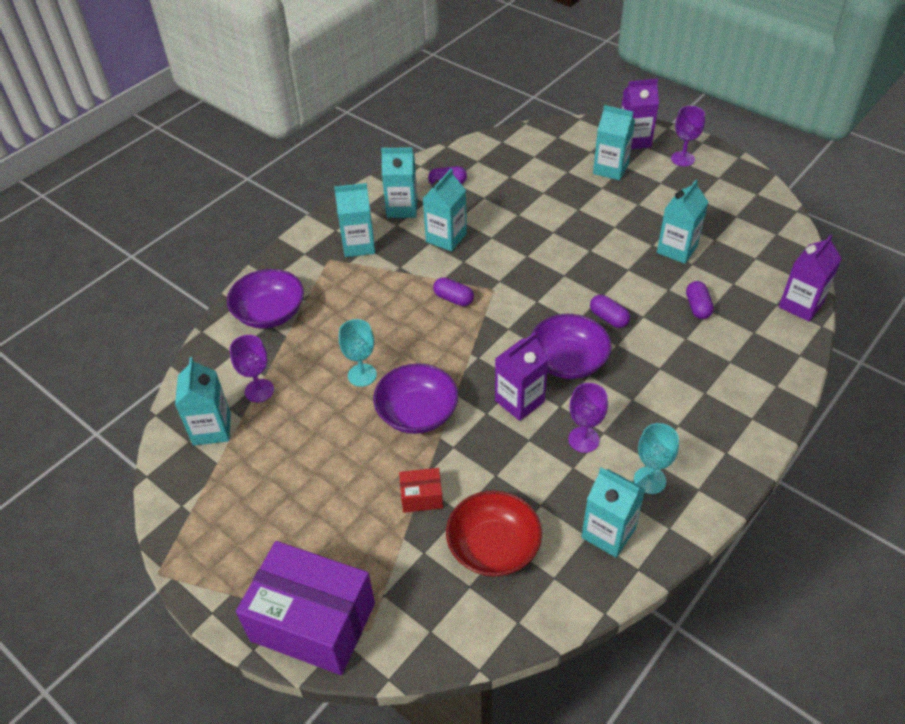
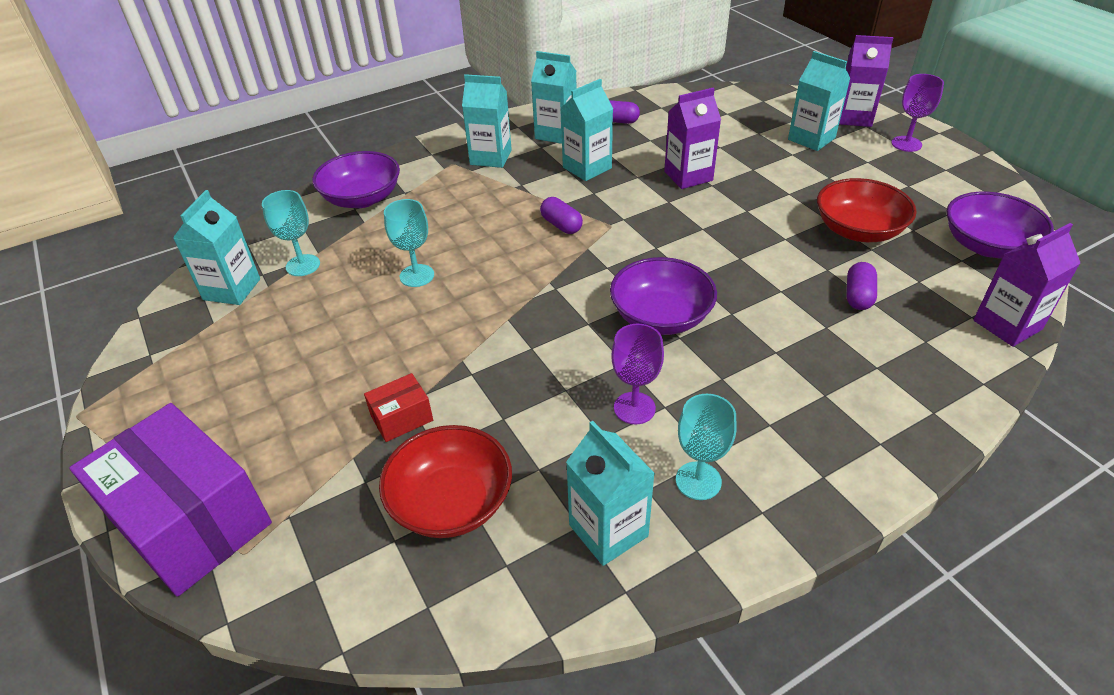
camera: 20 degrees right, 5 degrees down
(259, 390) = (303, 265): purple goblet -> turquoise goblet
(417, 413) = (452, 328): purple bowl -> purple bowl (987, 245)
(421, 497) = (402, 418): red box -> red box turned 45 degrees counterclockwise
(519, 401) = (578, 345): purple carton -> purple carton (688, 176)
(608, 318) = (735, 283): purple capsule -> none
(677, 249) = (858, 230): turquoise carton -> red bowl

